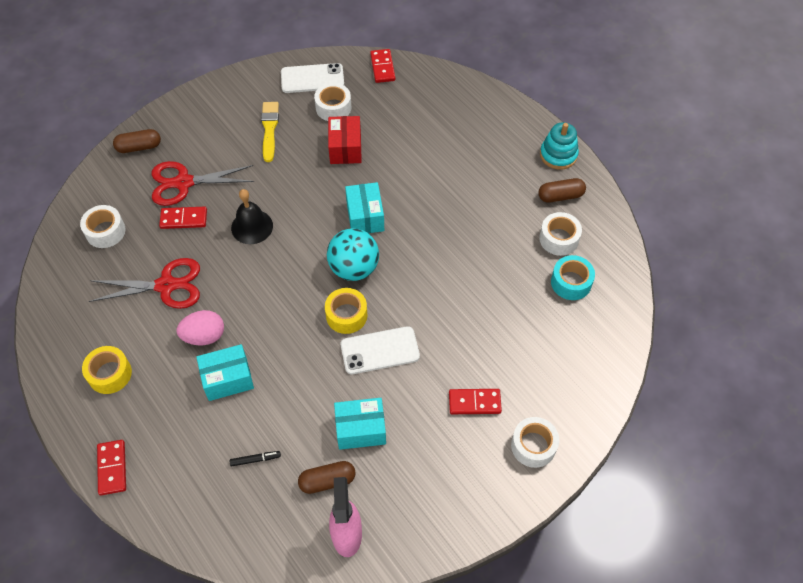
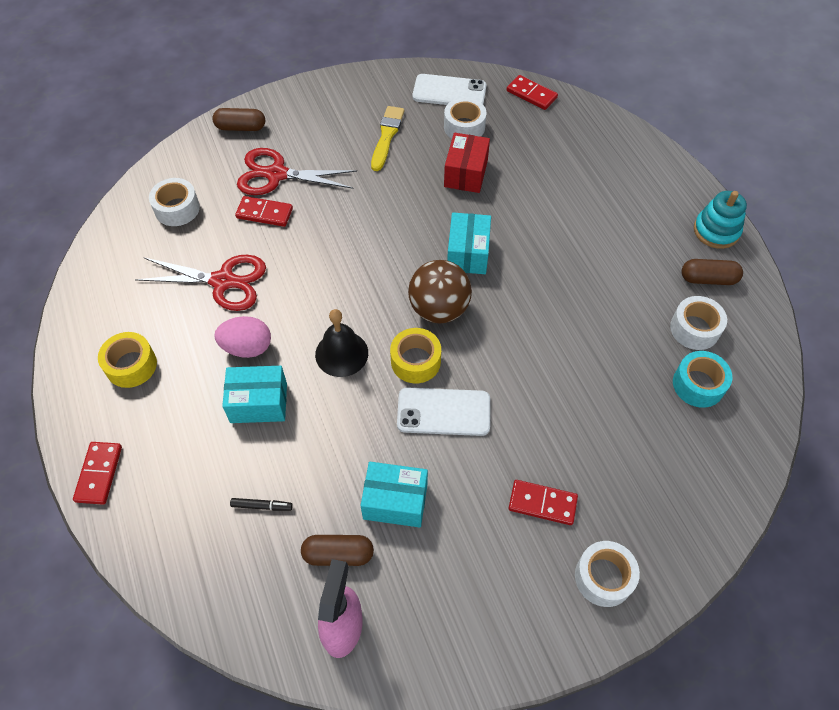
camera: 15 degrees right, 0 degrees up
(252, 226) = (336, 237): black bell -> black bell (341, 353)
(354, 268) = (439, 309): turquoise ball -> brown ball
(382, 67) = (531, 94): red domino -> red domino turned 60 degrees counterclockwise

